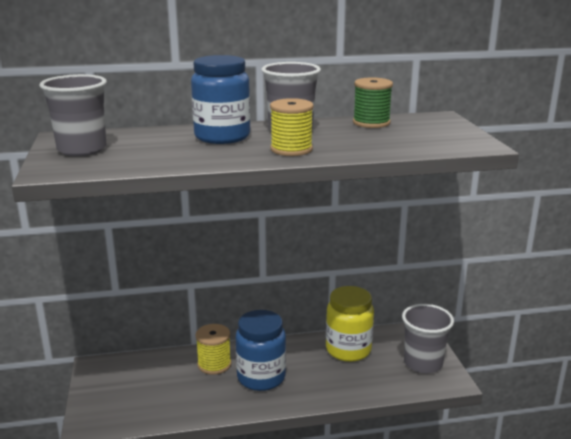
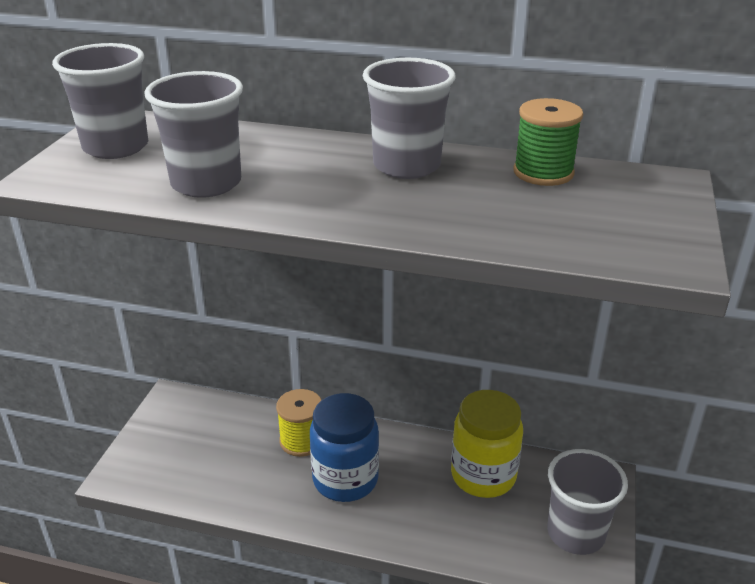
camera: 25 degrees right, 10 degrees up
(174, 156) = (206, 183): none -> grey cup
(222, 137) = (303, 159): blue jar -> none
(291, 149) = (369, 204): yellow spool -> none

